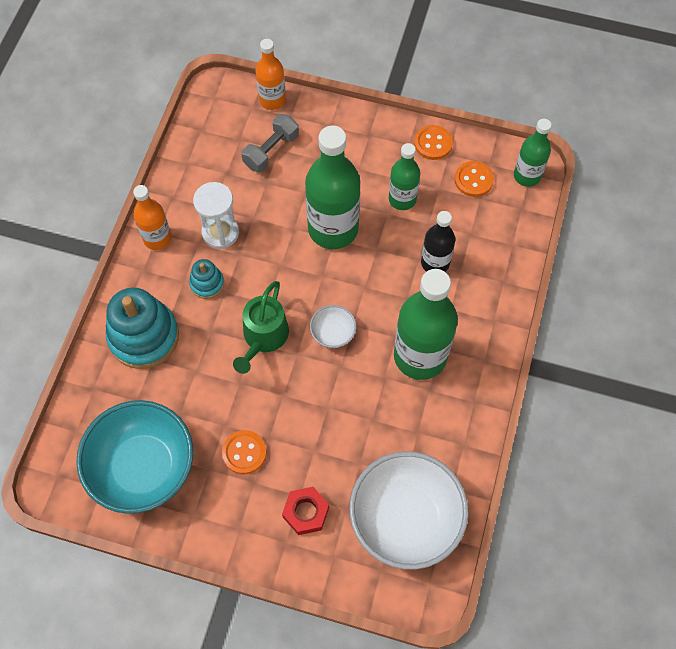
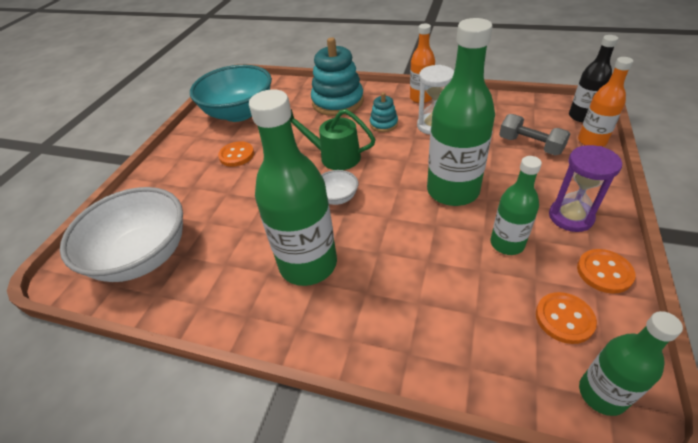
camera: 95 degrees right, 20 degrees down
(306, 512) = (176, 191): red nut -> none
(374, 147) = (570, 217): none -> purple hourglass
(435, 263) = (426, 276): black bottle -> black bottle (581, 116)

